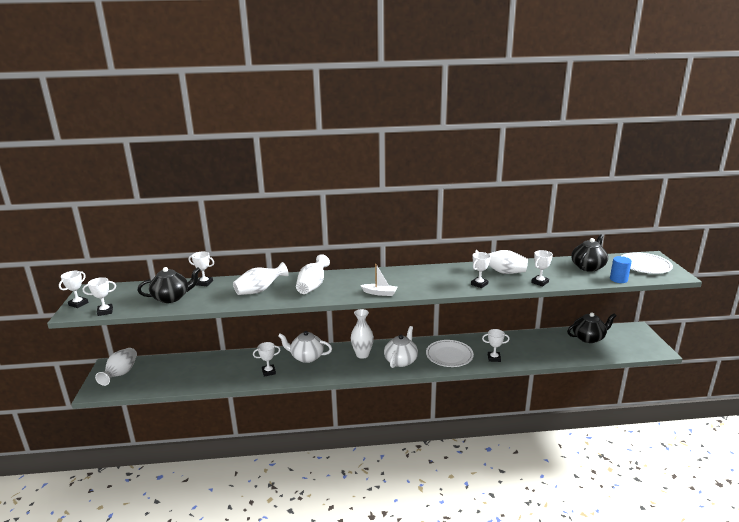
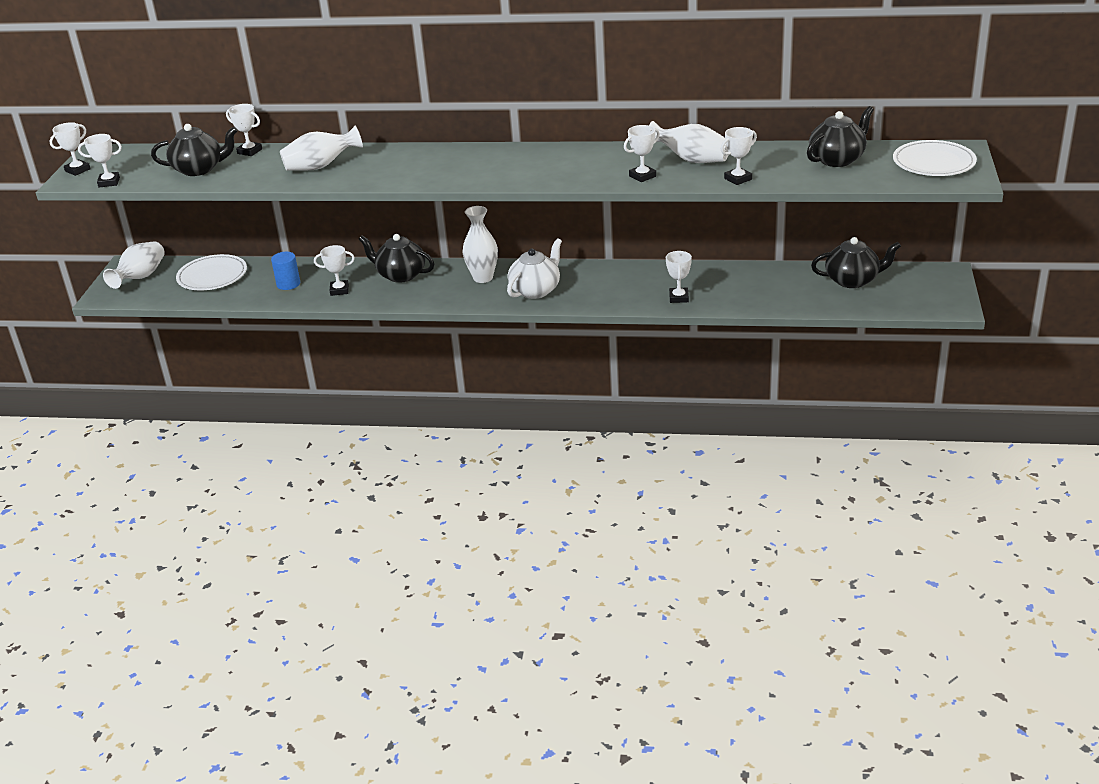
camera: 15 degrees right, 10 degrees up
(306, 357) = (400, 275): white teapot -> black teapot
(312, 286) = (397, 164): white vase -> none
(380, 293) = (487, 180): white boat -> none
(449, 355) = (612, 289): white plate -> white plate (212, 276)
(494, 358) = (678, 298): white trophy -> white trophy turned 75 degrees clockwise
(618, 279) = (867, 182): blue cylinder -> blue cylinder (288, 284)

